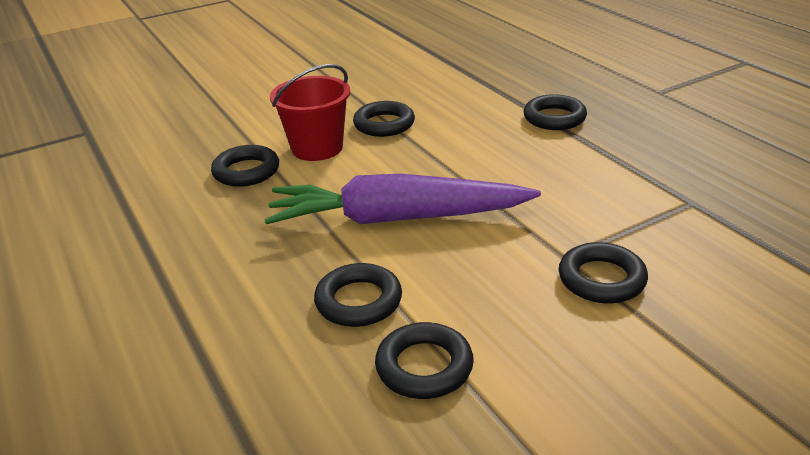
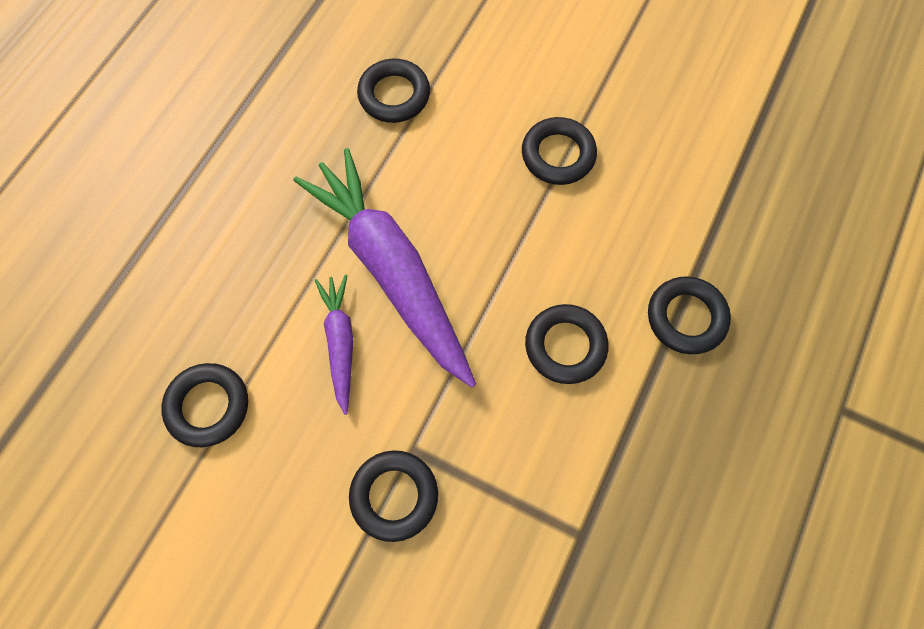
camera: 55 degrees right, 35 degrees up
(317, 148) = (472, 125): red bucket -> none
(358, 301) = (260, 312): black ring -> black ring (565, 346)
(435, 264) = (340, 343): none -> purple carrot

